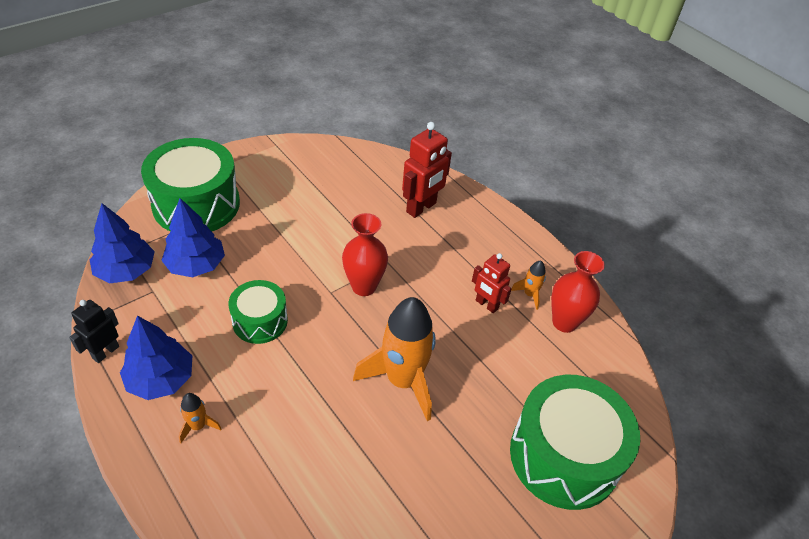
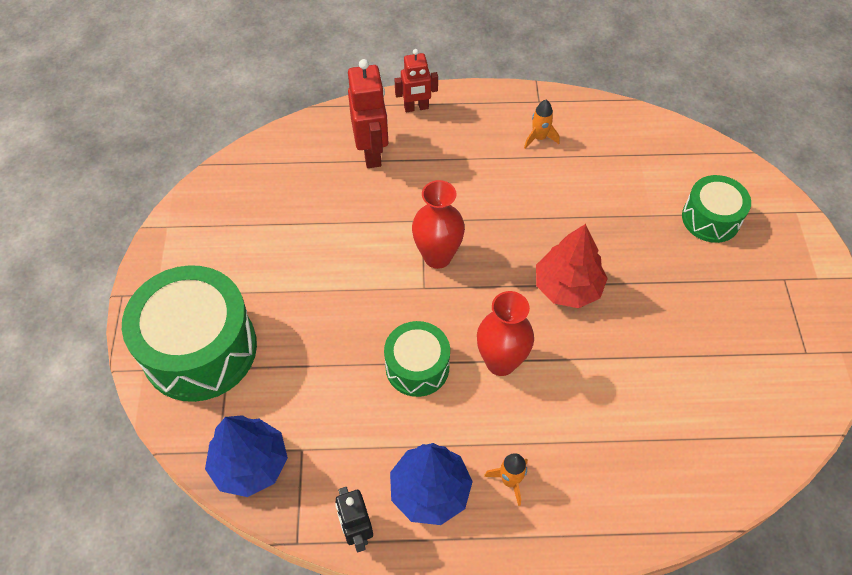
camera: 50 degrees left, 10 degrees up
(196, 265) = (295, 390): blue tree -> none
(403, 381) = (567, 287): orange rocket -> red tree
(486, 305) = (528, 175): red robot -> red robot (416, 108)
(564, 322) = (586, 134): red vase -> red vase (501, 362)
(564, 456) = (710, 219): green drum -> green drum, size x0.56

